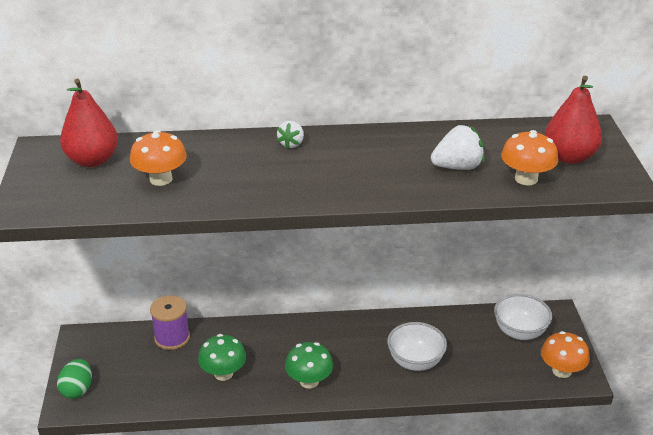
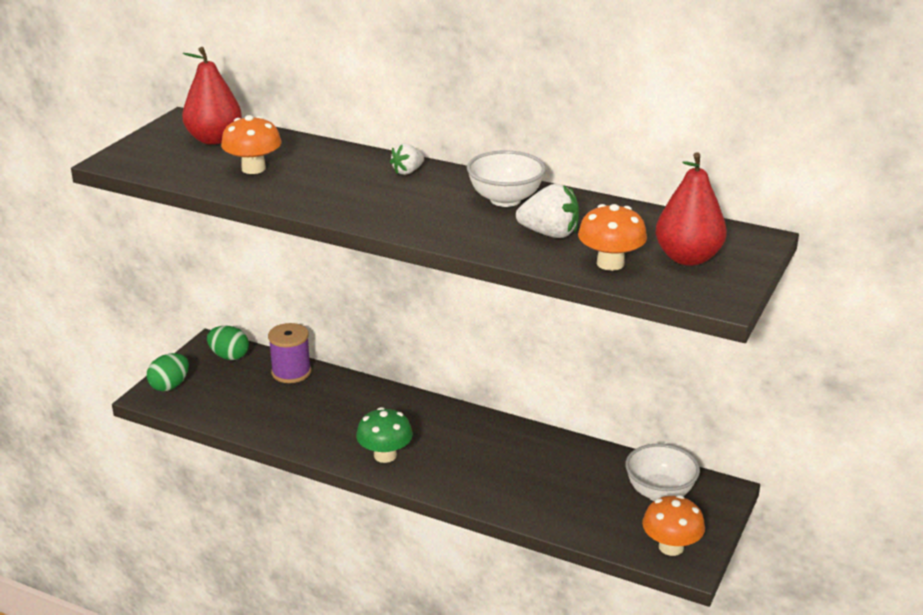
camera: 30 degrees right, 5 degrees down
(106, 343) = (229, 356): none -> green egg
(223, 373) = (309, 419): green mushroom -> none
(415, 361) = (512, 478): white bowl -> white bowl (505, 199)

